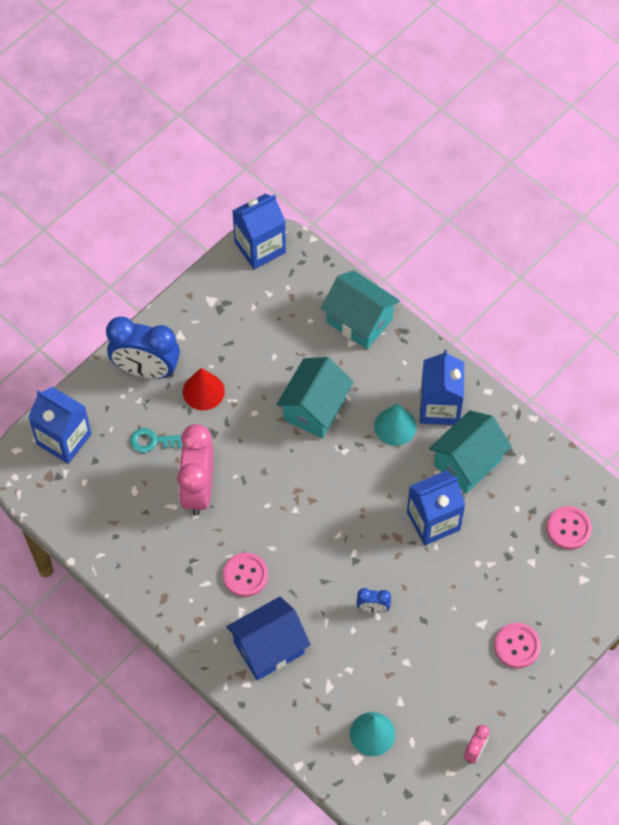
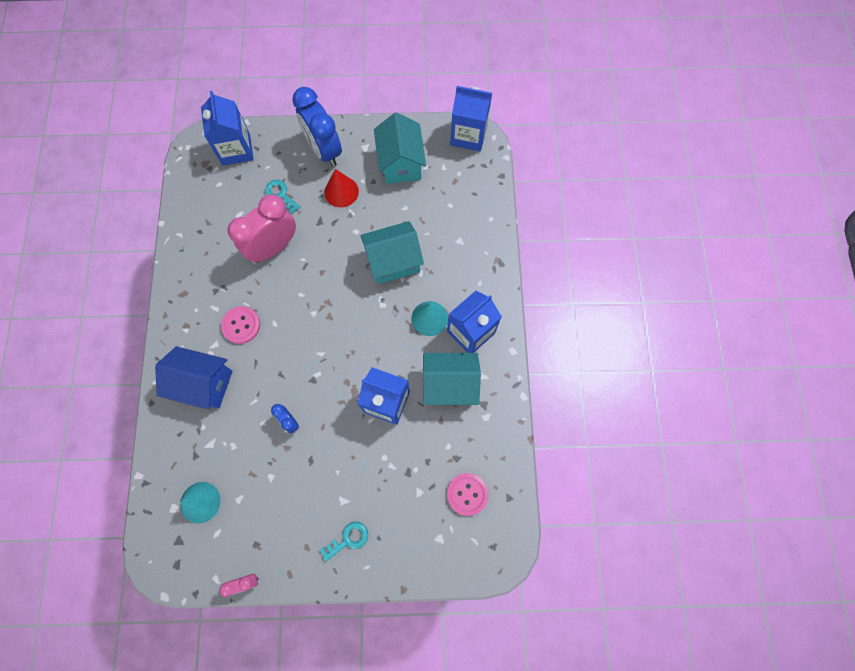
camera: 45 degrees right, 10 degrees up
(359, 321) = (479, 232): turquoise house -> turquoise house (400, 163)
(517, 646) = (348, 539): pink button -> turquoise key

